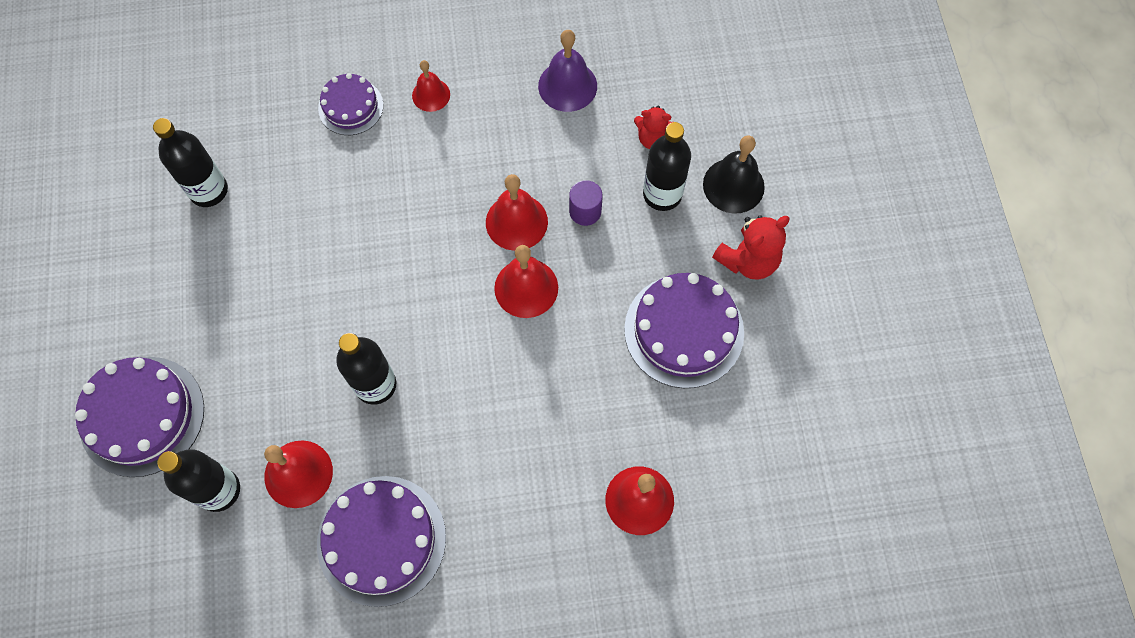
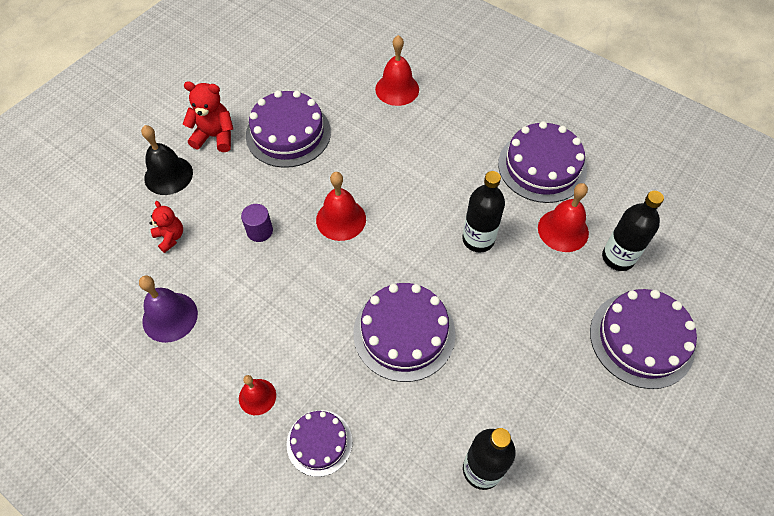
camera: 135 degrees left, 10 degrees down
(363, 237) = (404, 333): none -> purple cake
(516, 222) = (303, 259): red bell -> none
(662, 194) = (209, 203): black bottle -> none

